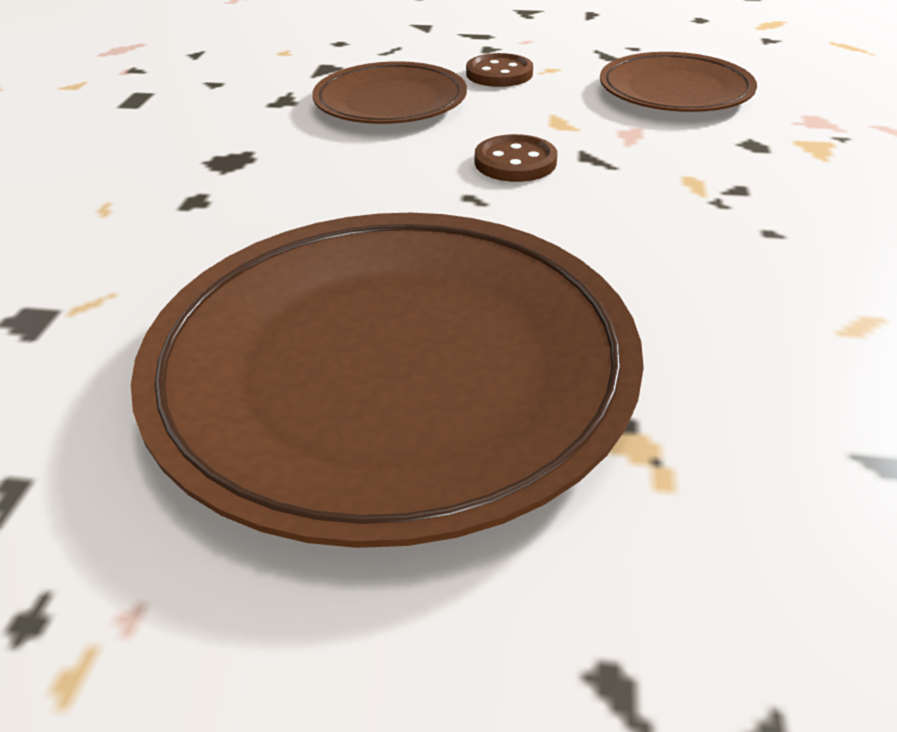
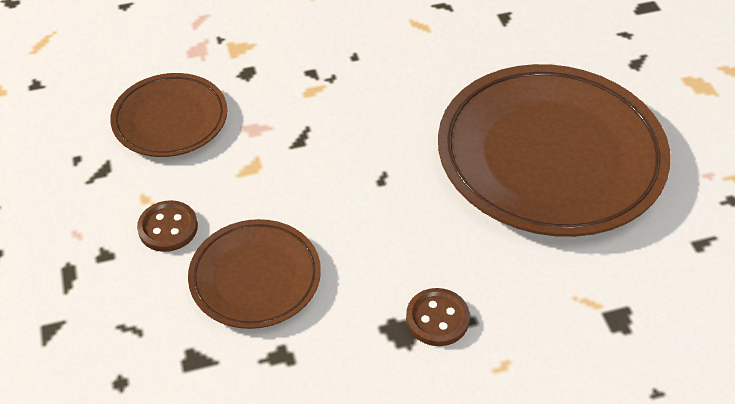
camera: 115 degrees left, 10 degrees up
(515, 162) = (325, 173): brown button -> brown button (437, 319)

